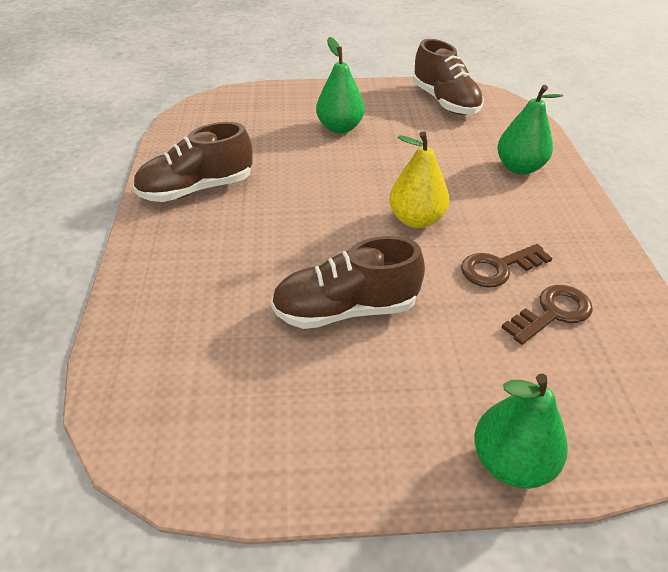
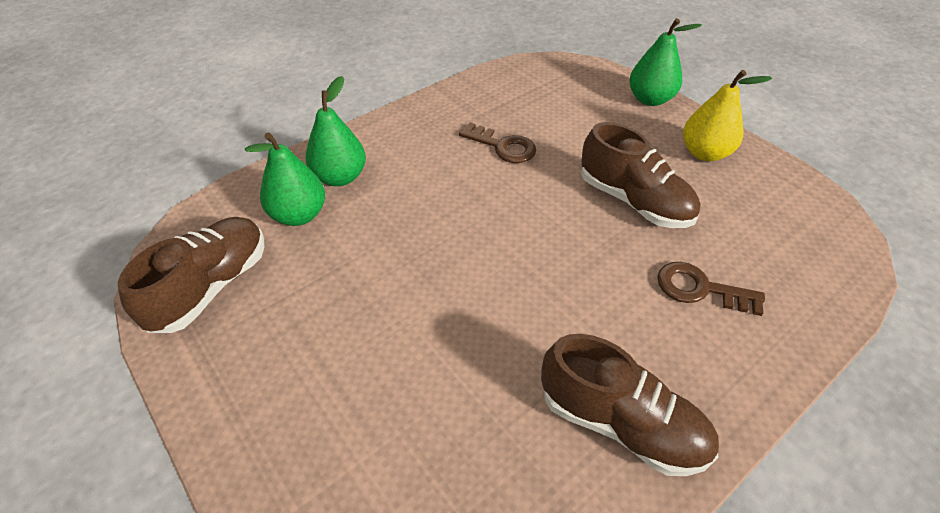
camera: 125 degrees left, 5 degrees up
(340, 128) = (358, 361): green pear -> green pear (299, 215)
(416, 220) = (488, 210): yellow pear -> yellow pear (704, 153)
(552, 313) = (523, 113): brown key -> brown key (700, 289)

